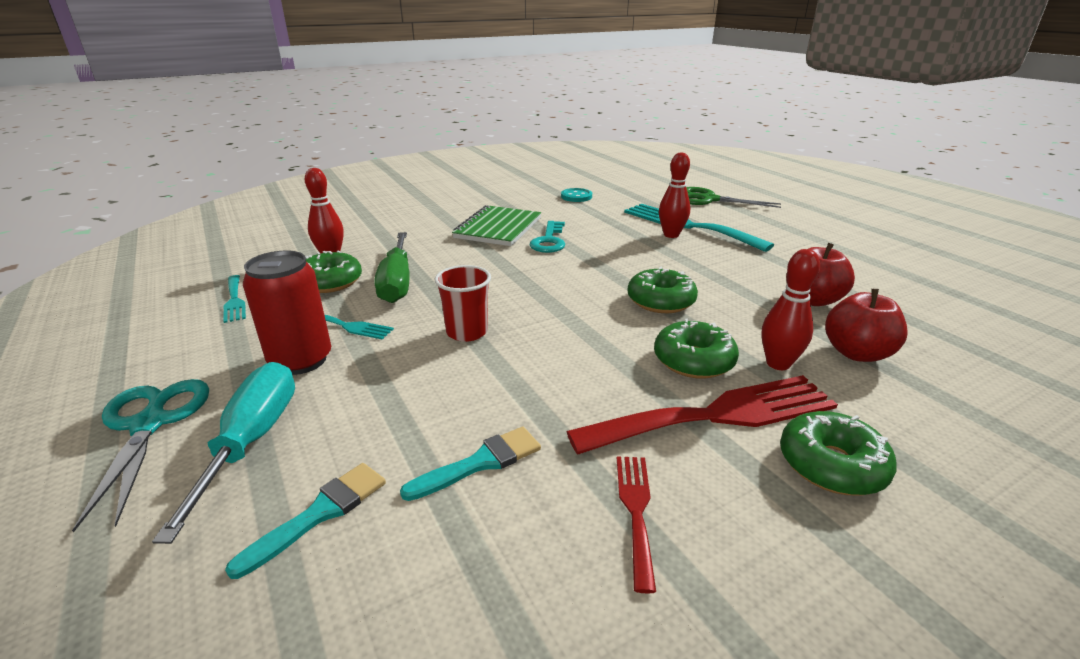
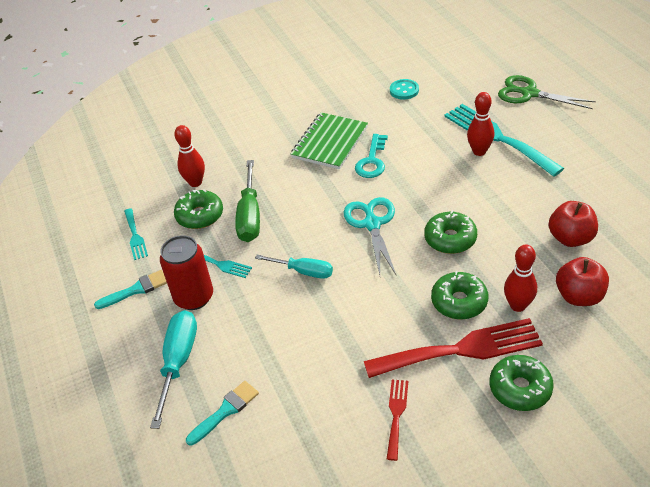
camera: 10 degrees right, 15 degrees up
(150, 423) = (116, 348): turquoise scissors -> turquoise scissors (372, 224)
(467, 332) = (303, 271): red cup -> turquoise screwdriver
(480, 463) = (311, 381): turquoise brush -> turquoise brush (136, 290)

